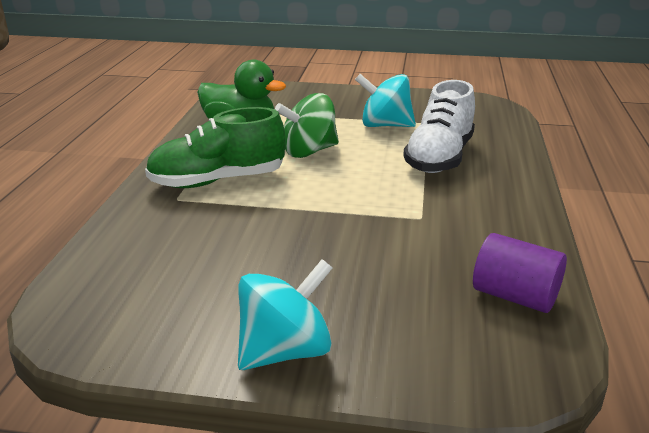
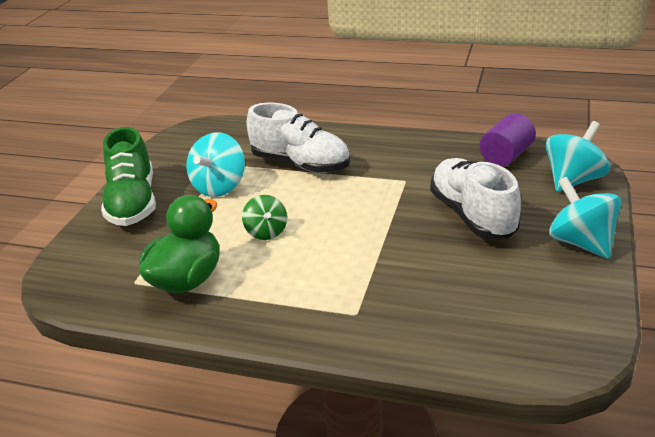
camera: 80 degrees left, 5 degrees up
(217, 181) = (321, 288): green shoe -> green shoe (133, 202)
(309, 151) = (266, 232): green spinning top -> green spinning top, size x0.64
(348, 264) = (472, 215): none -> white shoe
(460, 360) = (573, 180): none -> turquoise spinning top

